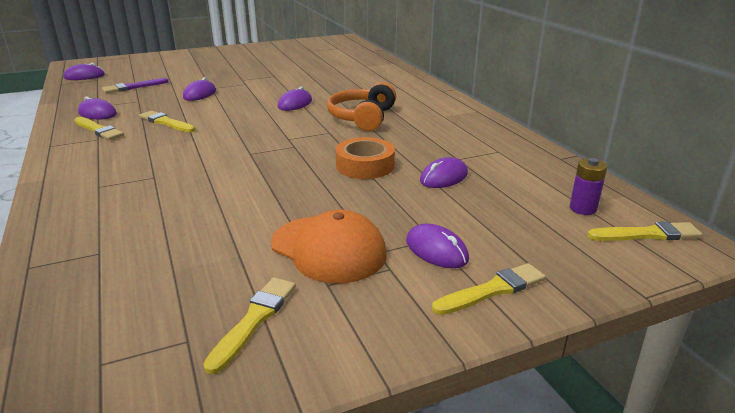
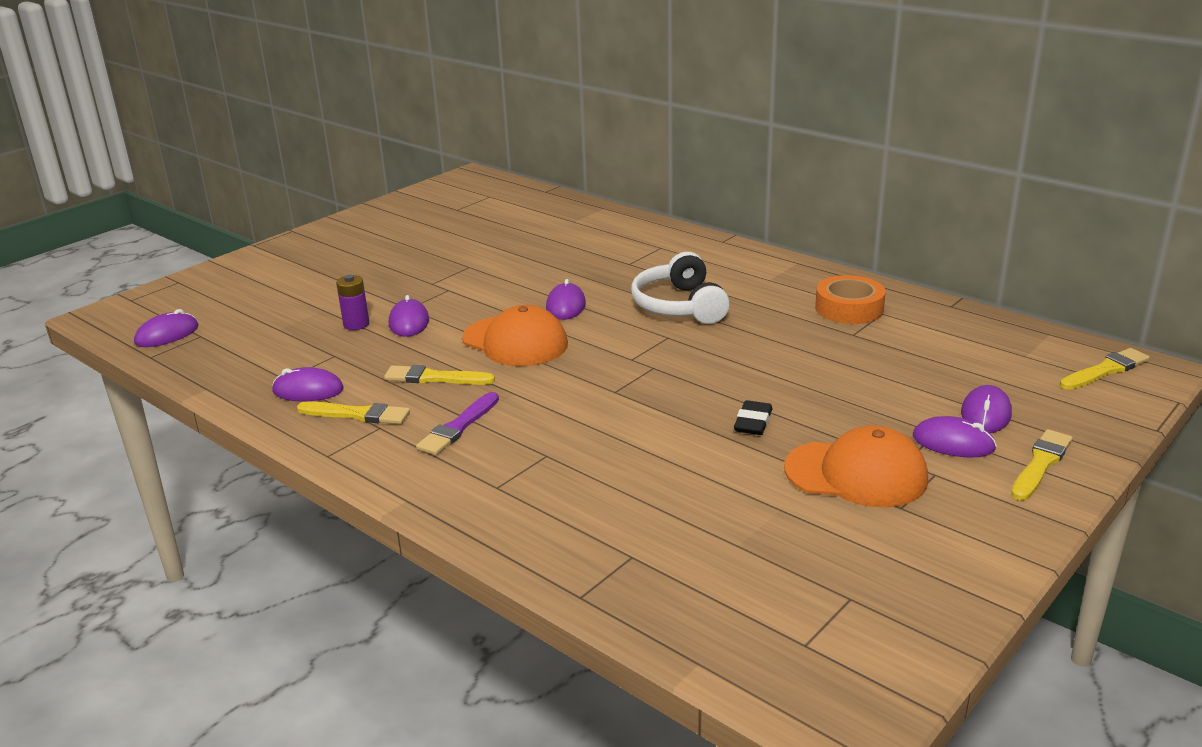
camera: 25 degrees left, 0 degrees up
(133, 87) = (285, 334): purple brush -> purple brush (458, 427)
(237, 115) = (515, 341): none -> orange cap
(254, 320) = (882, 560): yellow brush -> none
(307, 194) = (753, 422): none -> black eraser
(362, 118) = (679, 306): orange headphones -> white headphones
(365, 165) = (768, 370): orange tape -> orange tape (849, 308)
(443, 177) = (866, 361): purple mouse -> purple mouse (986, 414)
(583, 208) = (1029, 359): purple battery -> purple battery (356, 324)

